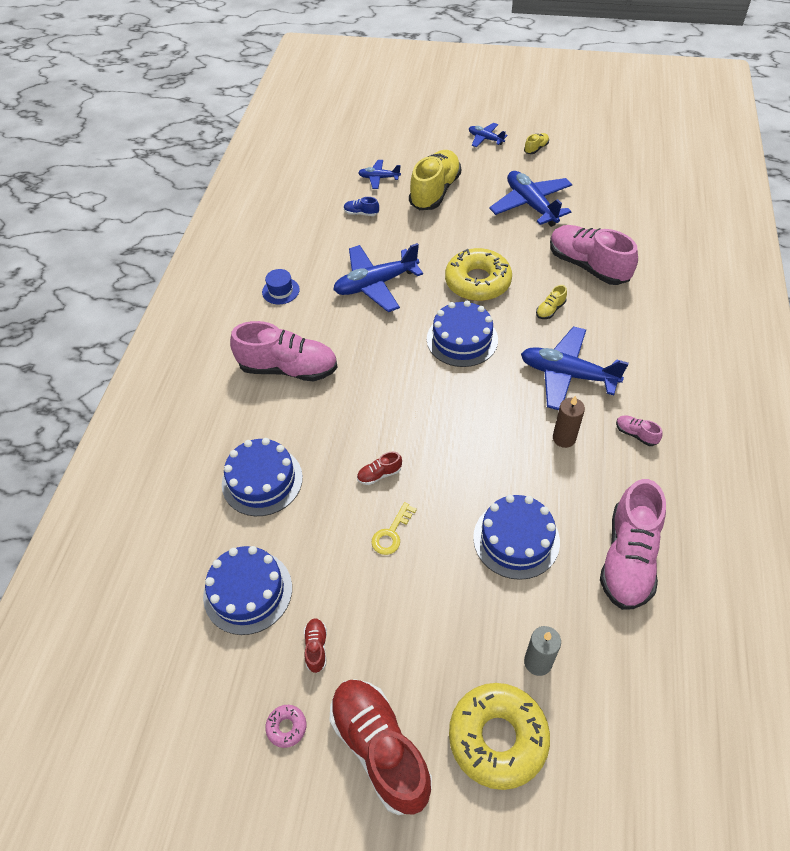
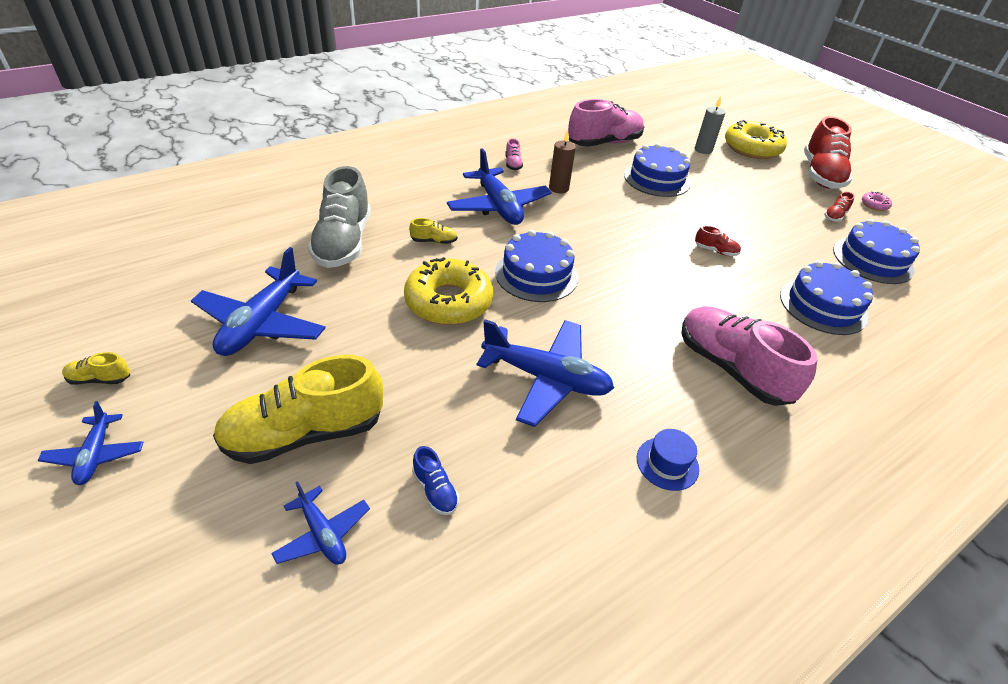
camera: 140 degrees left, 10 degrees down
(391, 533) = (737, 224): yellow key -> none
(588, 266) = (343, 242): pink shoe -> grey shoe

